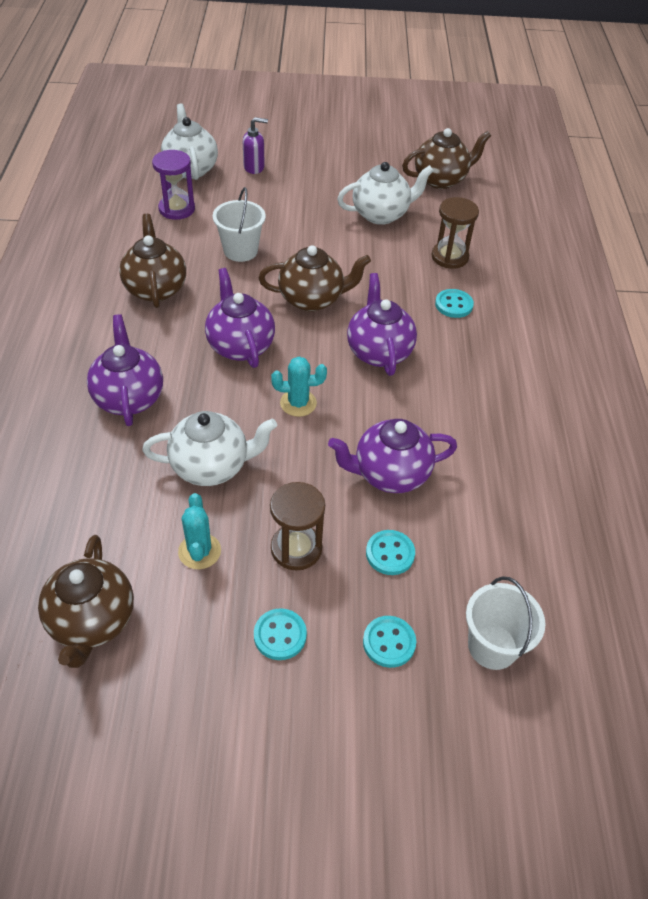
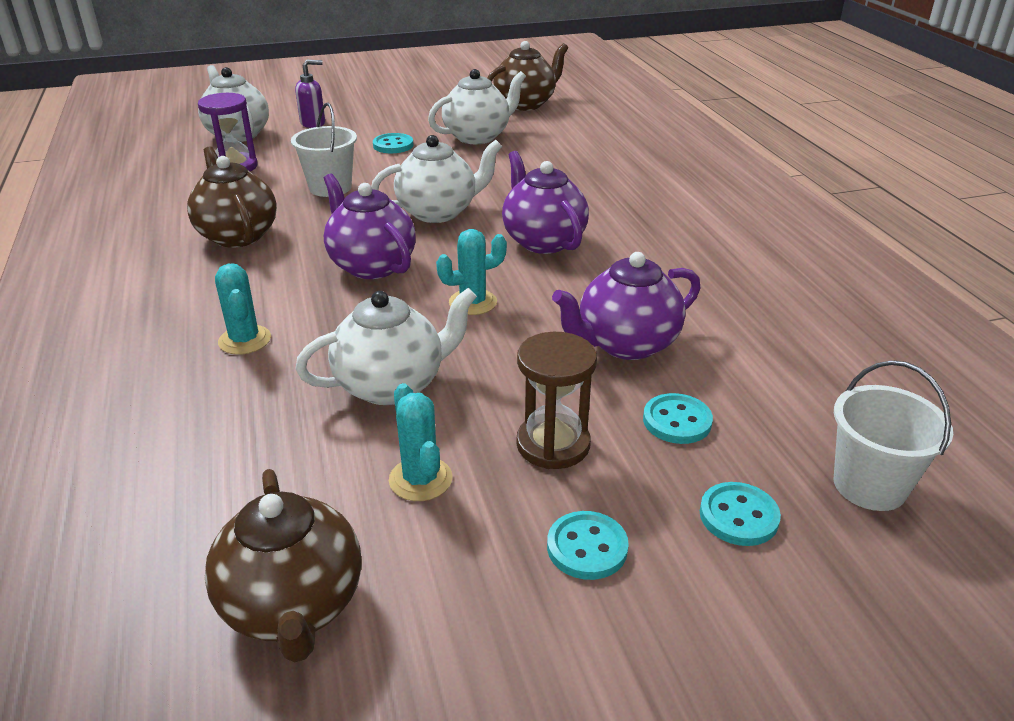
camera: 15 degrees left, 15 degrees down
(129, 398) = (245, 340): purple teapot -> turquoise cactus
(312, 299) = (438, 212): brown teapot -> white teapot
(449, 257) = (572, 156): brown hourglass -> none
(453, 305) = (602, 190): turquoise button -> turquoise button (393, 145)

